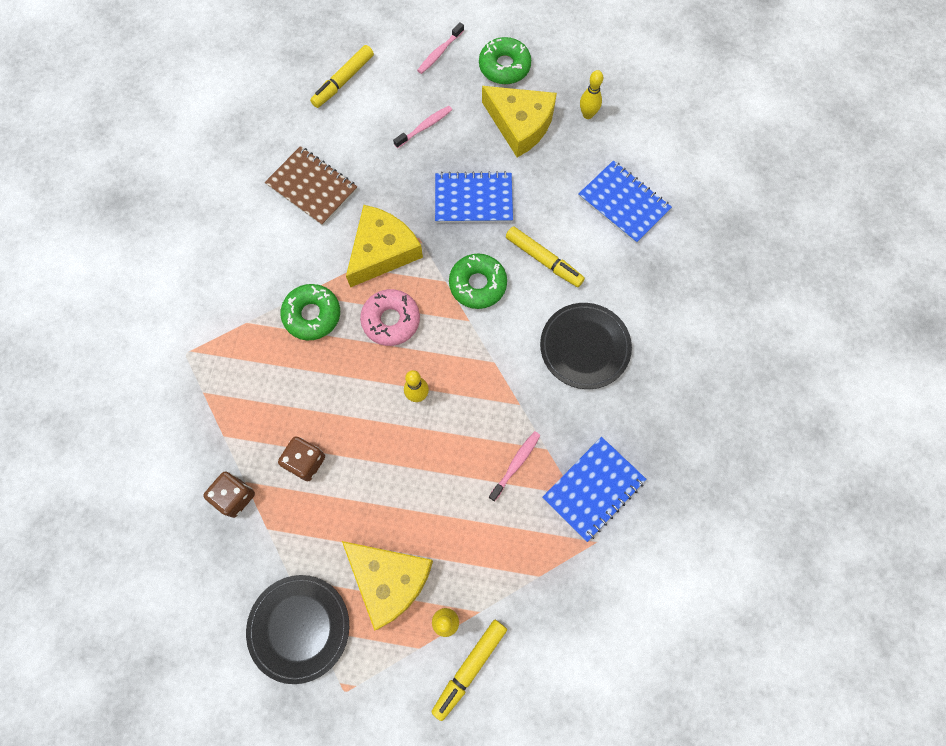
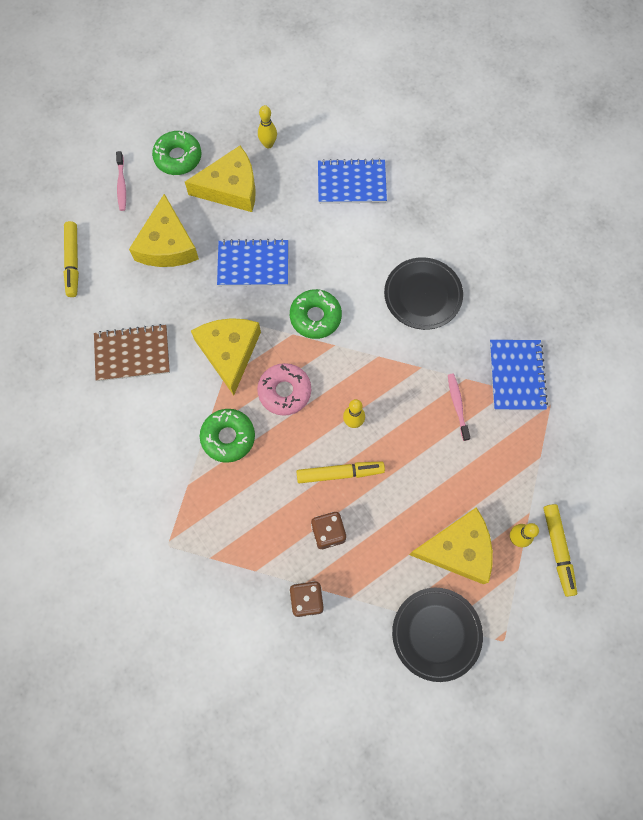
camera: 45 degrees left, 0 degrees up
(425, 127) = (167, 244): pink toothbrush -> yellow cheese
(473, 199) = (253, 264): blue notebook -> blue notebook turned 45 degrees clockwise
(543, 260) = (340, 263): yellow marker -> yellow marker (340, 473)

